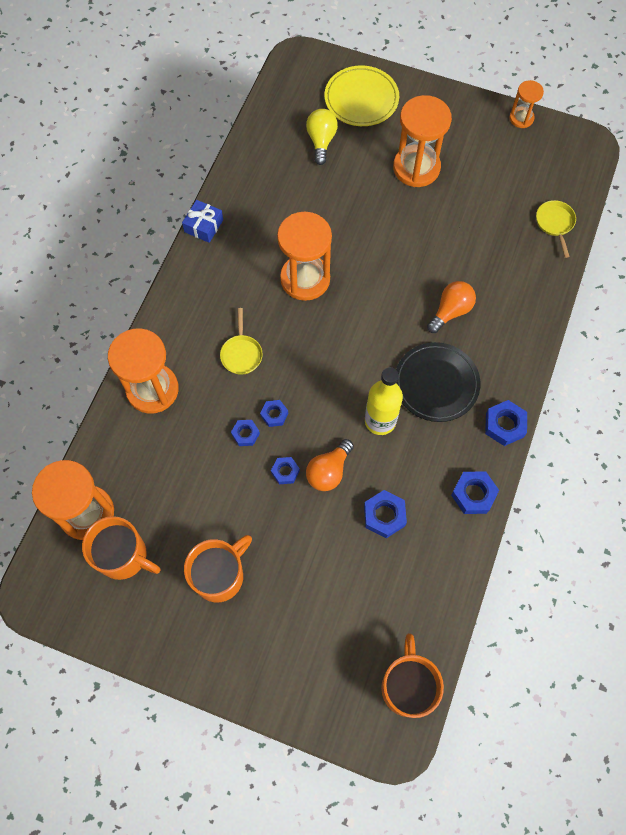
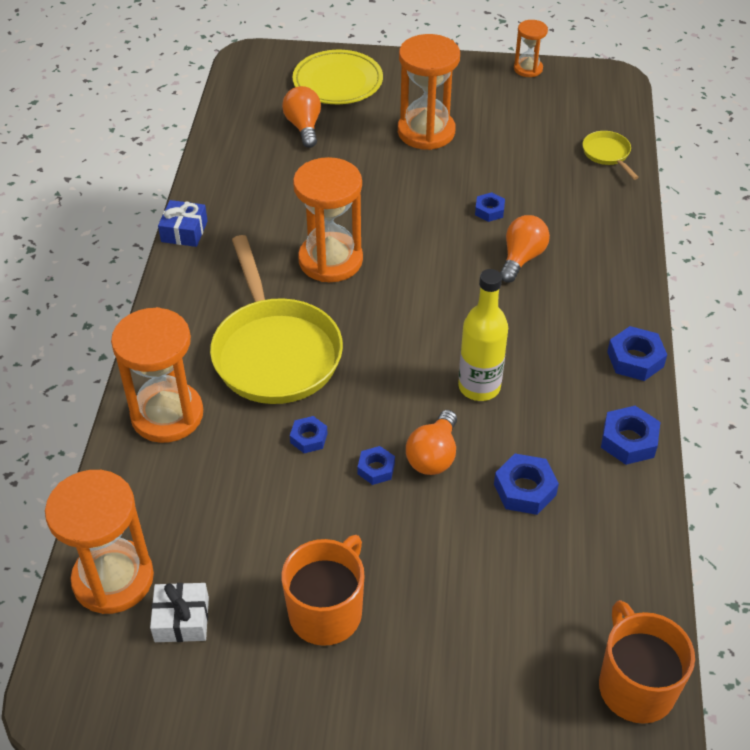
camera: 15 degrees left, 20 degrees down
(124, 556) = (182, 619): orange mug -> white gift
(241, 354) = (275, 352): yellow pan -> yellow pan, size x2.30
(274, 415) = (340, 409): blue nut -> blue nut (489, 211)
(321, 141) = (304, 127): yellow light bulb -> orange light bulb
(436, 384) = (534, 334): black plate -> none

